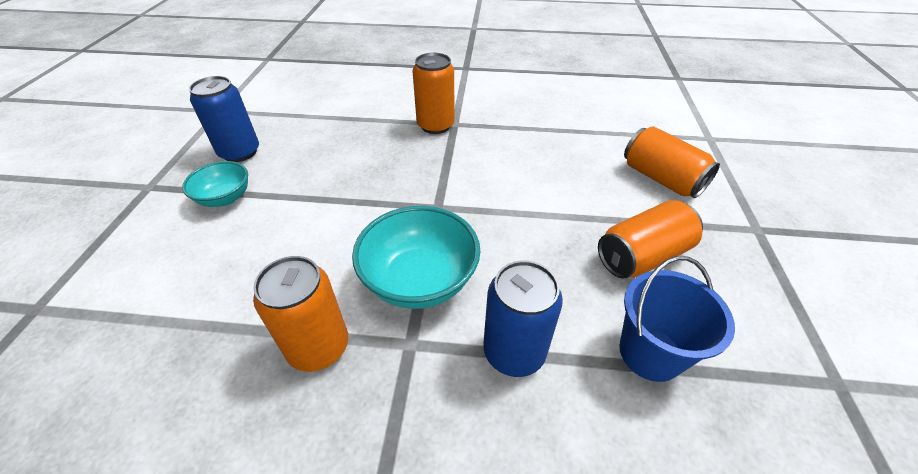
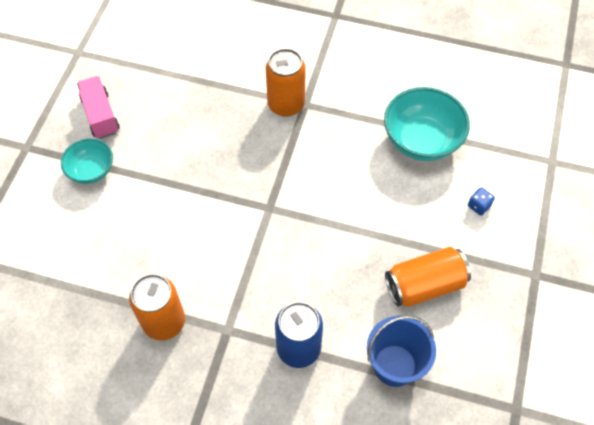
camera: 10 degrees right, 15 degrees up
(240, 152) = (101, 115): blue can -> pink truck
(420, 280) = (242, 279): turquoise bowl -> turquoise bowl (421, 140)
(661, 178) = (479, 206): orange can -> blue dice

